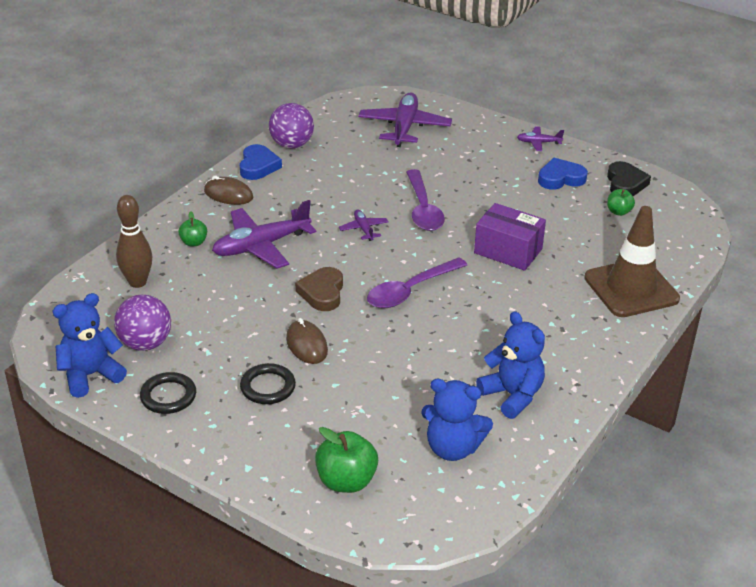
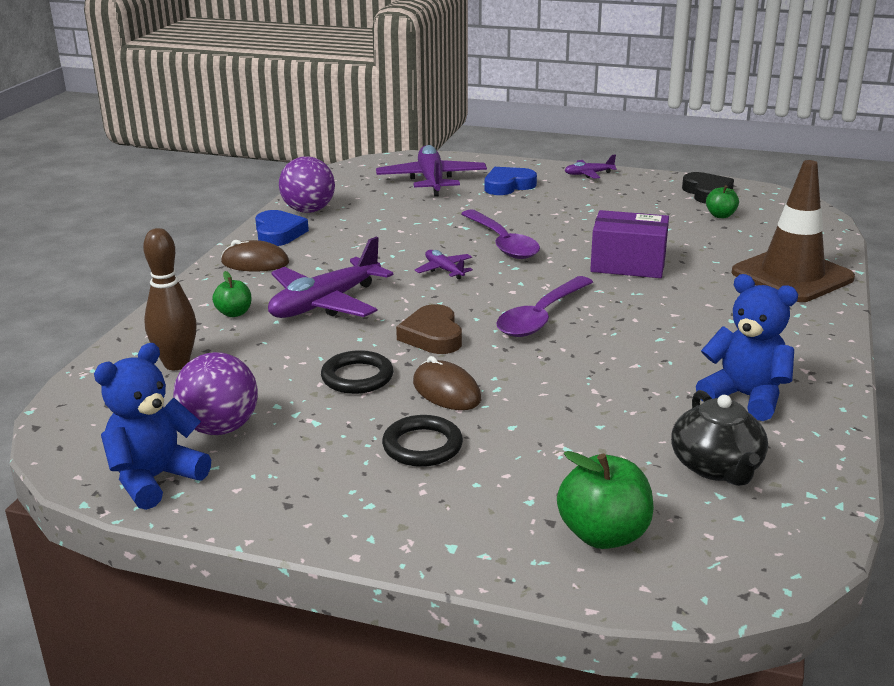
camera: 15 degrees left, 10 degrees down
(168, 396) = (285, 482): black ring -> black ring (357, 377)
(452, 448) = (717, 467): blue teddy bear -> black teapot
(560, 178) = (635, 198): blue heart -> blue heart (508, 186)

